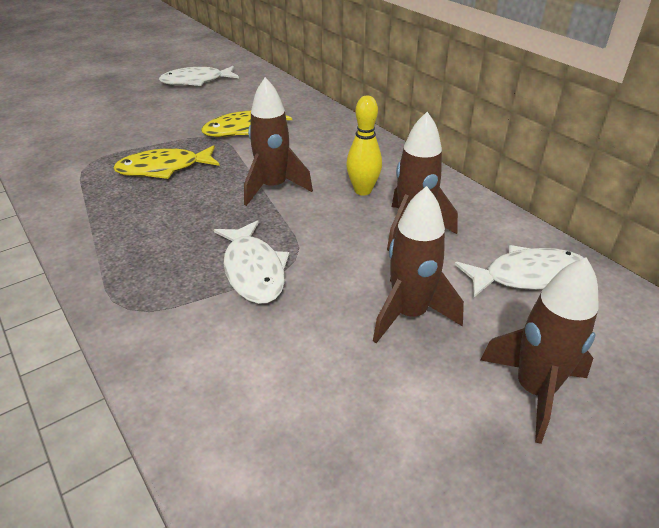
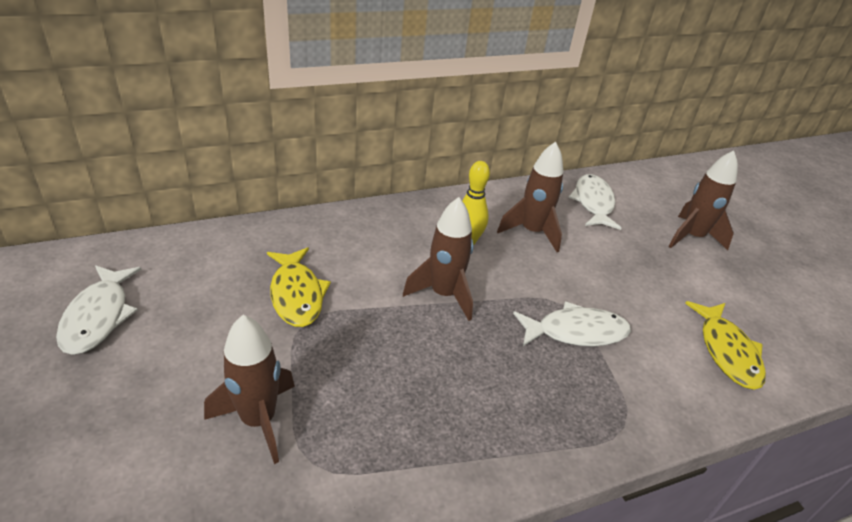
camera: 80 degrees left, 0 degrees up
(164, 169) = (366, 378): yellow fish -> yellow fish (727, 351)
(409, 314) = (630, 263): brown rocket -> brown rocket (258, 420)

